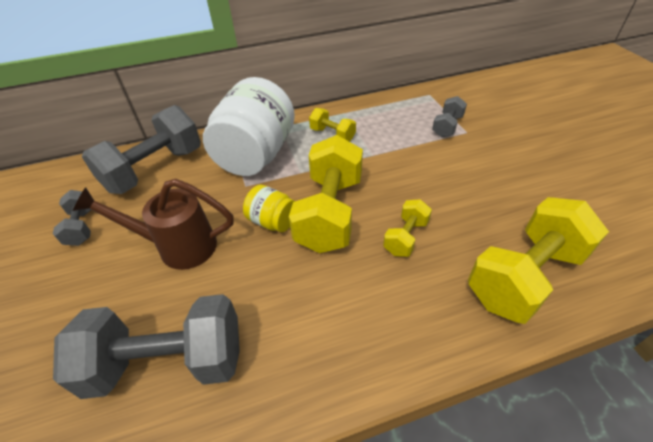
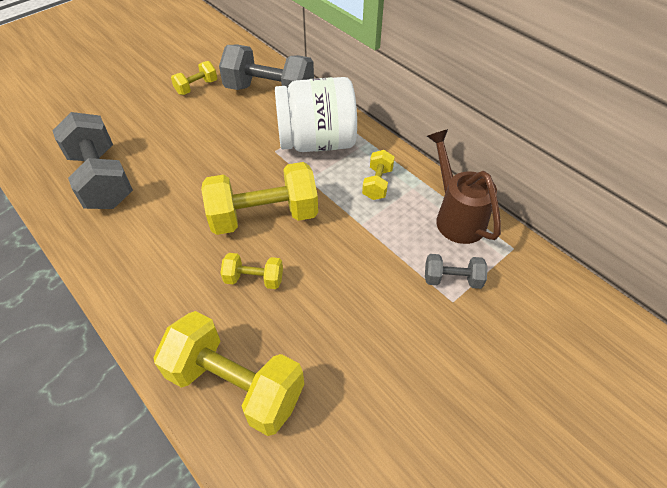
camera: 65 degrees right, 5 degrees up
(82, 227) = (196, 87): grey dumbbell -> yellow dumbbell
(177, 246) = (195, 141): brown watering can -> brown watering can (456, 216)
(272, 221) = (239, 183): yellow jar -> none

